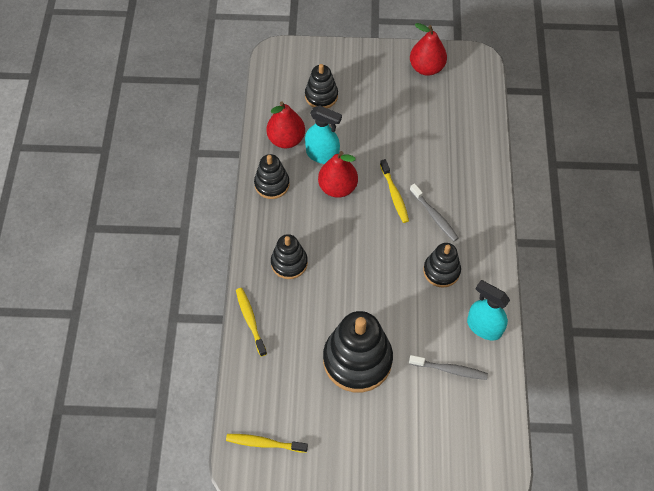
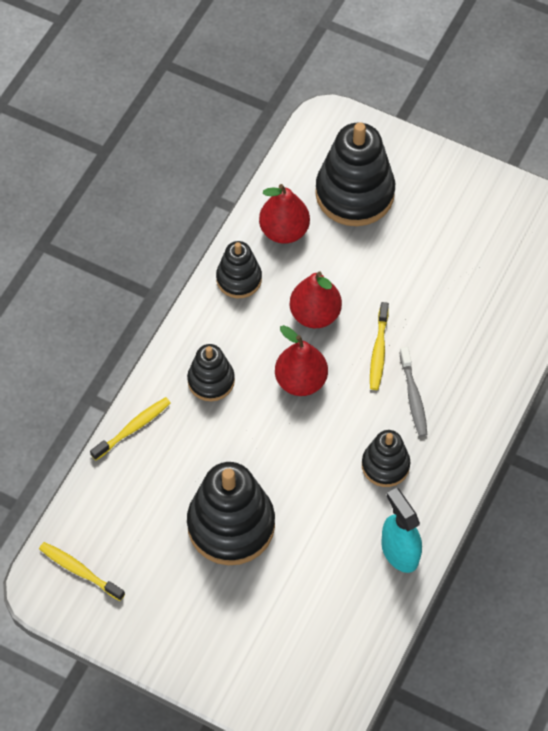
camera: 25 degrees right, 0 degrees up
(250, 320) = (133, 428): yellow toothbrush -> yellow toothbrush turned 45 degrees clockwise
(321, 96) = (354, 193): black stacking toy -> black stacking toy, size x1.78
(322, 155) = (317, 267): turquoise spray bottle -> none
(426, 68) = (506, 208): red pear -> red pear (301, 381)
(450, 369) = (332, 582): grey toothbrush -> none

